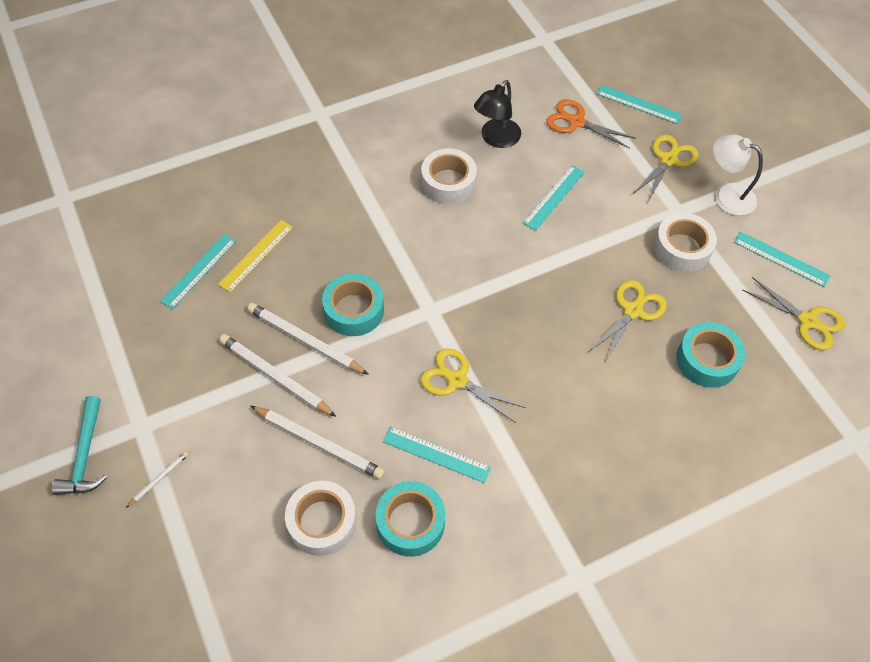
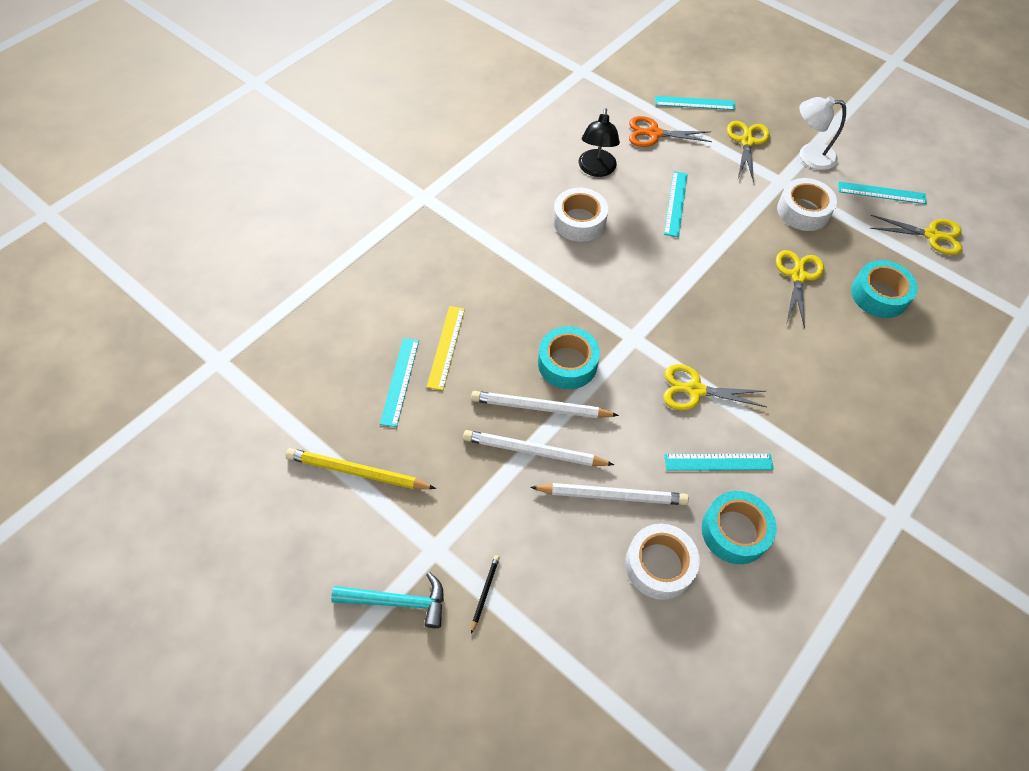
camera: 25 degrees left, 0 degrees up
(85, 455) = (397, 601): turquoise hammer -> turquoise hammer turned 60 degrees counterclockwise
(118, 334) = (358, 472): none -> yellow pencil
(159, 479) = (485, 592): white pencil -> black pencil

